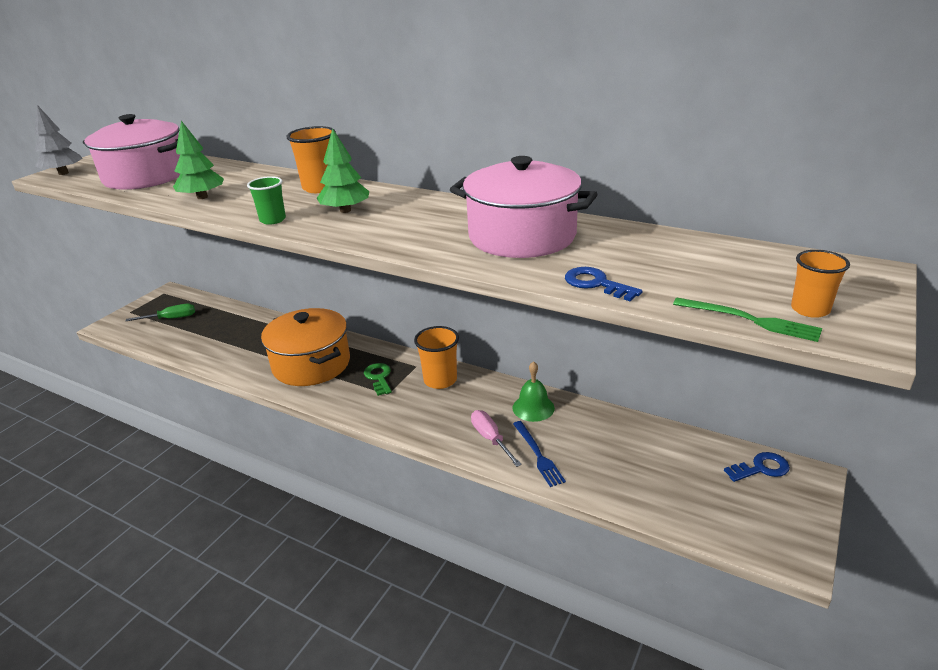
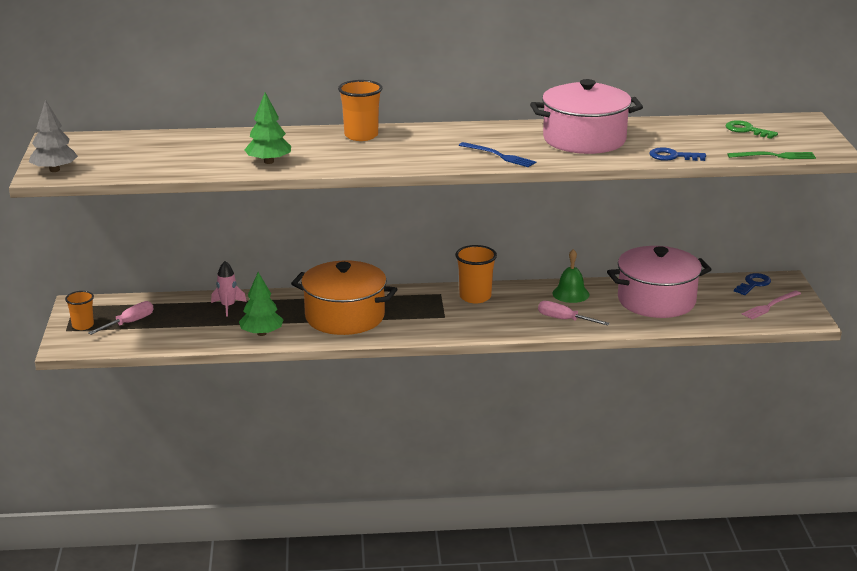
camera: 35 degrees left, 5 degrees down
(145, 176) = (161, 156): pink pot -> pink pot (656, 300)
(171, 318) = (129, 323): green screwdriver -> pink screwdriver
(248, 325) = (228, 306): none -> pink rocket
(273, 220) = (376, 165): green cup -> none
(345, 210) = (421, 148): green tree -> green tree (261, 333)
(379, 377) = (421, 309): green key -> green key (747, 130)
(538, 455) = (608, 318): blue fork -> blue fork (499, 156)
(755, 511) = (770, 306): none -> pink fork
(810, 309) = (796, 145): orange cup -> orange cup (83, 325)

